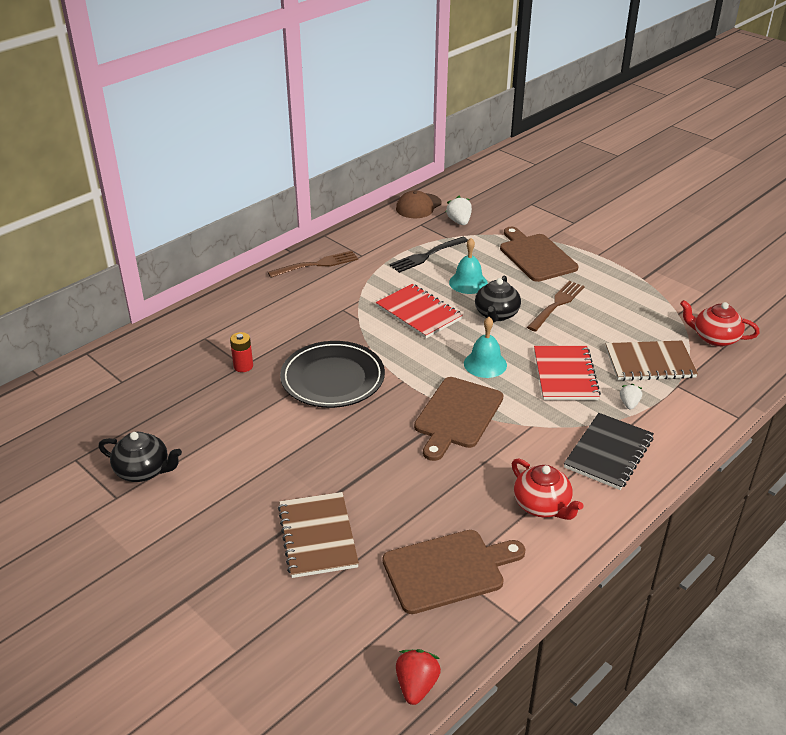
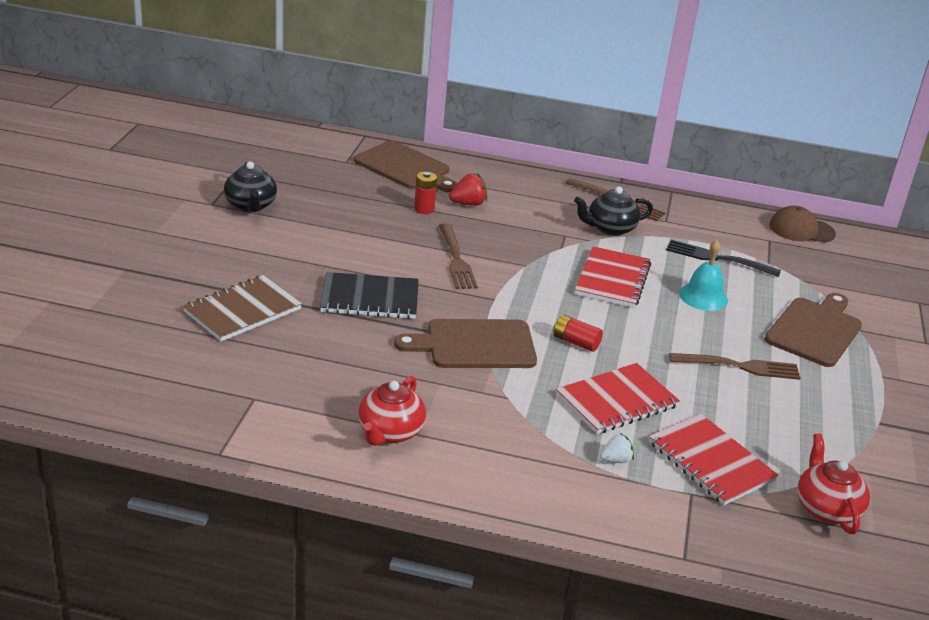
camera: 55 degrees right, 5 degrees down
(332, 378) = (456, 259): black plate -> brown fork
(416, 685) = (106, 411): red strawberry -> red strawberry (468, 204)
(448, 570) = (255, 394): brown cutting board -> brown cutting board (405, 167)
(459, 221) = (809, 262): white strawberry -> none
(485, 364) = (575, 342): turquoise bell -> red battery
(496, 314) = (669, 329): black teapot -> black teapot (610, 228)
(608, 453) = (514, 461): black notebook -> black notebook (370, 298)
(649, 363) = (710, 461): brown notebook -> red notebook

